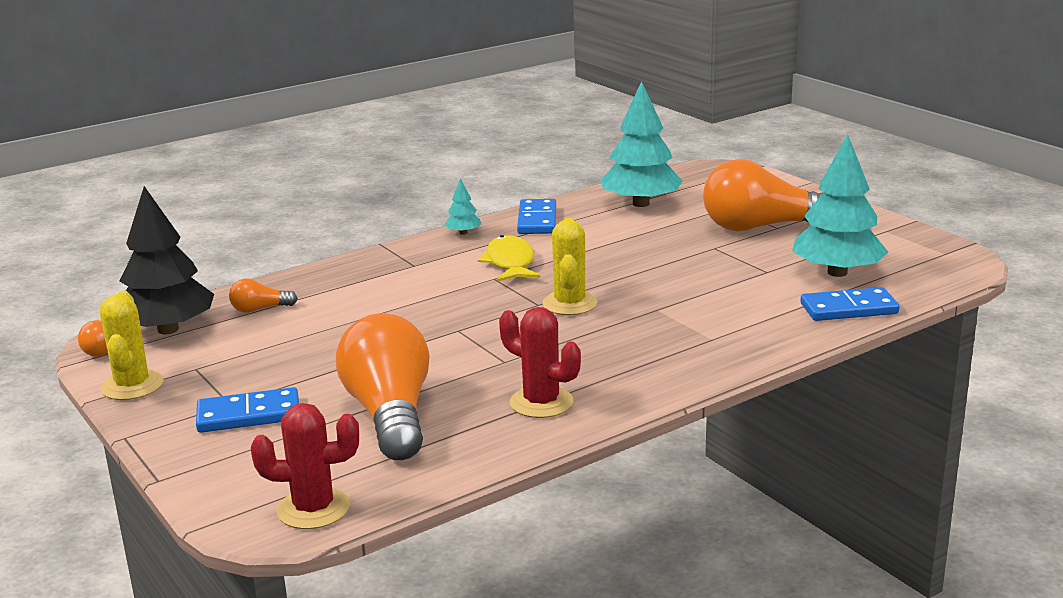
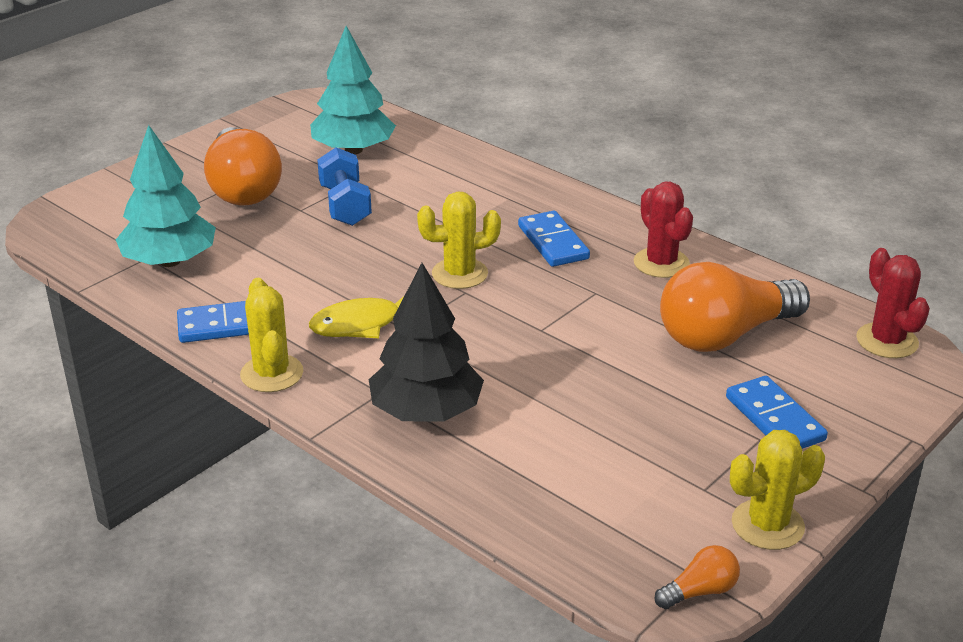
camera: 105 degrees left, 10 degrees up
(168, 329) = (624, 548): black tree -> black tree (426, 411)
(259, 309) = (541, 485): orange light bulb -> none
(463, 233) = (272, 374): turquoise tree -> yellow cactus
(541, 402) = (661, 263): red cactus -> red cactus turned 45 degrees counterclockwise
(717, 264) = (345, 205): none -> blue dumbbell
(849, 309) = (430, 144): blue domino -> blue domino (553, 242)

